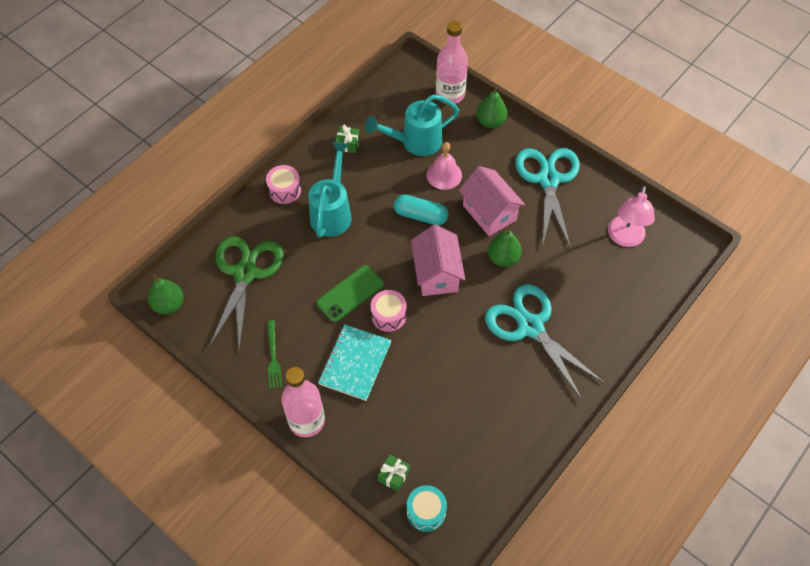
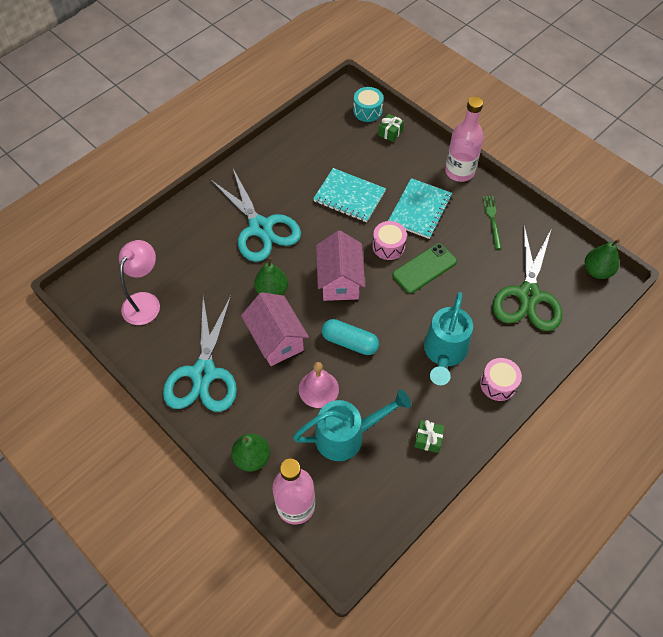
camera: 175 degrees left, 0 degrees up
(437, 374) = (349, 196): none -> turquoise notebook

